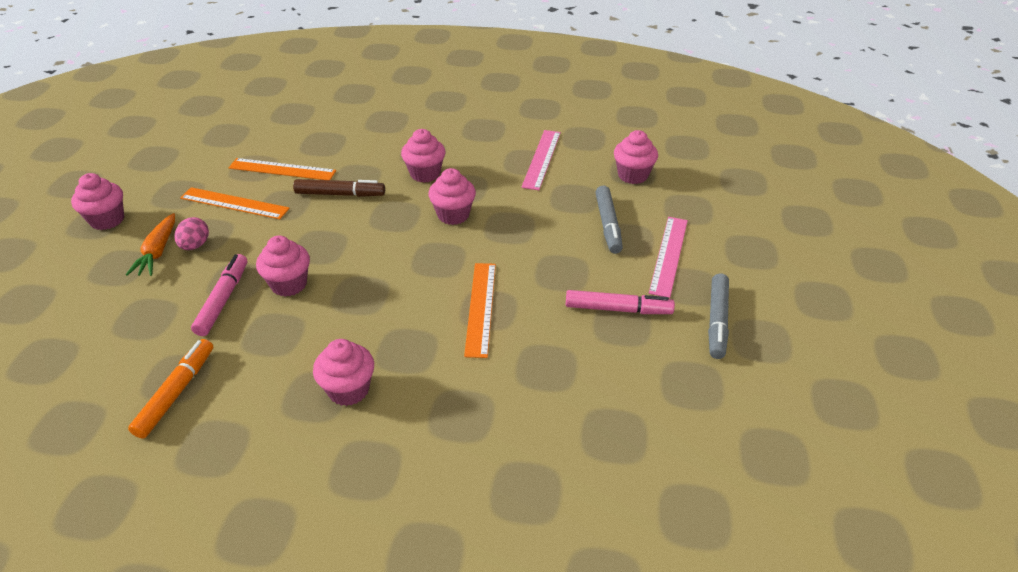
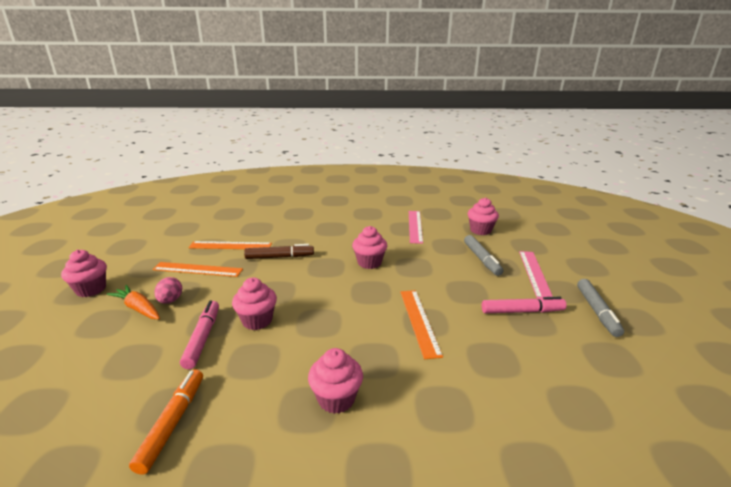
camera: 10 degrees left, 15 degrees down
(157, 252) = (138, 308): orange carrot -> orange carrot turned 135 degrees clockwise
(425, 174) = (338, 240): pink cupcake -> none

